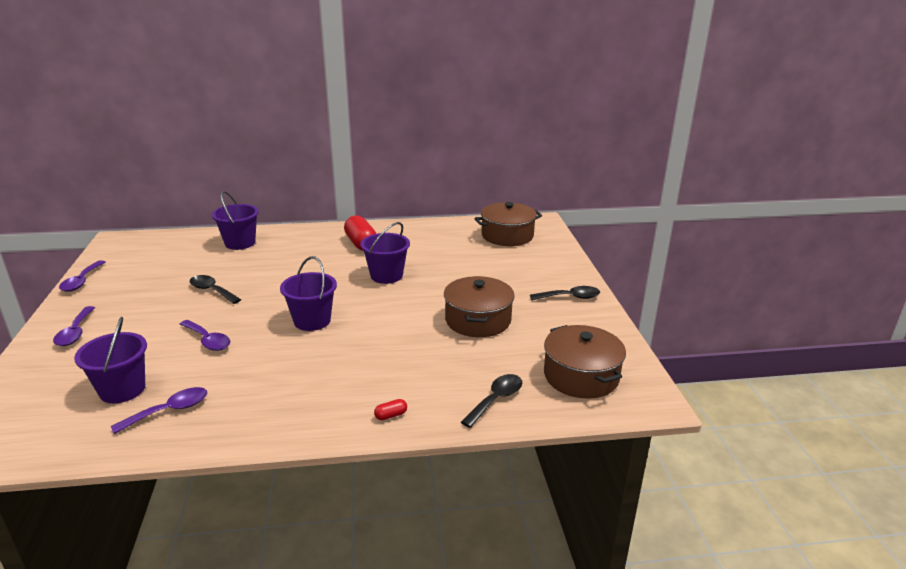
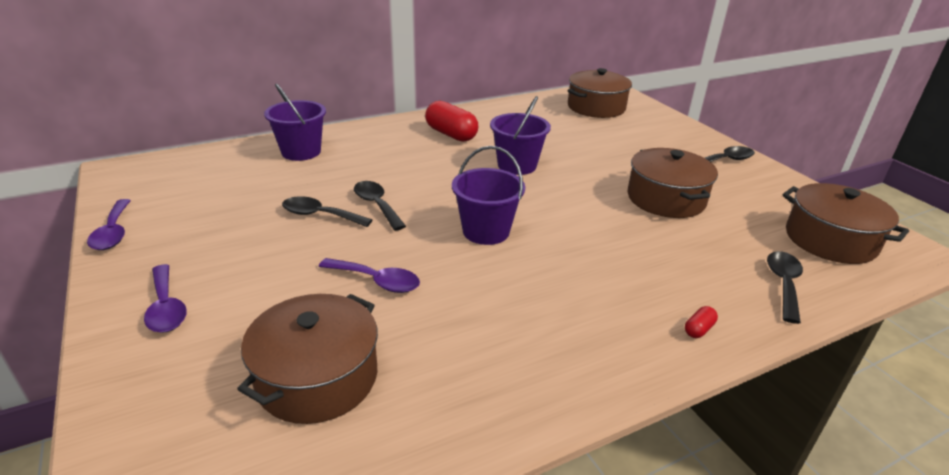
camera: 20 degrees left, 5 degrees up
(122, 389) = (317, 377): purple bucket -> brown pot
(169, 411) = (417, 392): purple spoon -> none
(255, 290) = (377, 205): none -> black spoon

